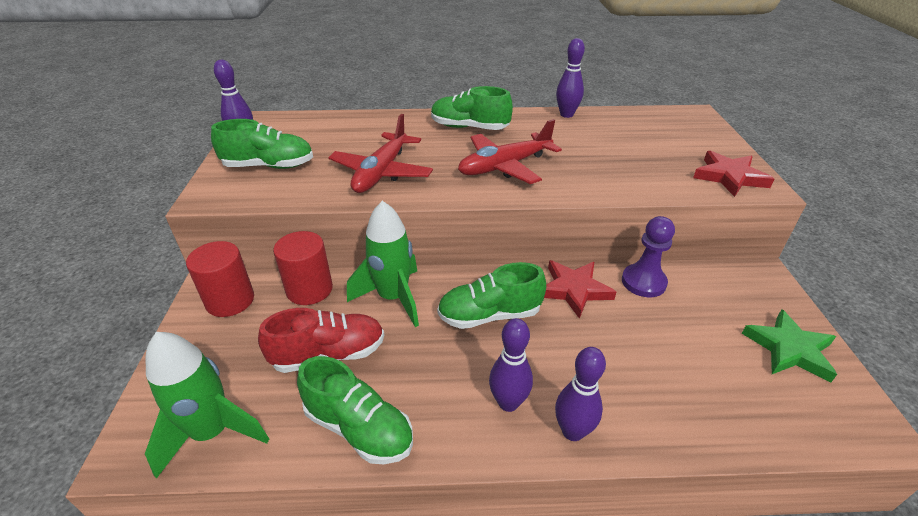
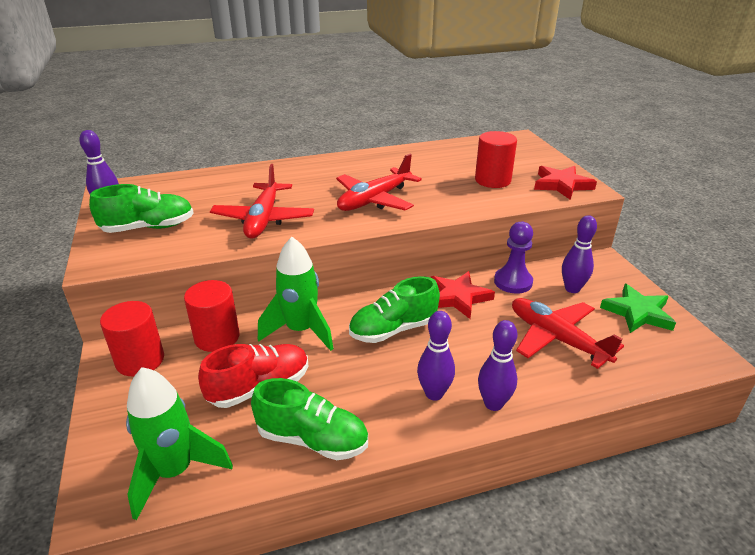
camera: 15 degrees left, 5 degrees down
(469, 127) = (329, 171): green shoe -> none
(566, 114) = (411, 150): purple bowling pin -> purple bowling pin (572, 289)
(646, 160) = (492, 180): none -> red cylinder
(675, 363) = (556, 338): none -> red plane

